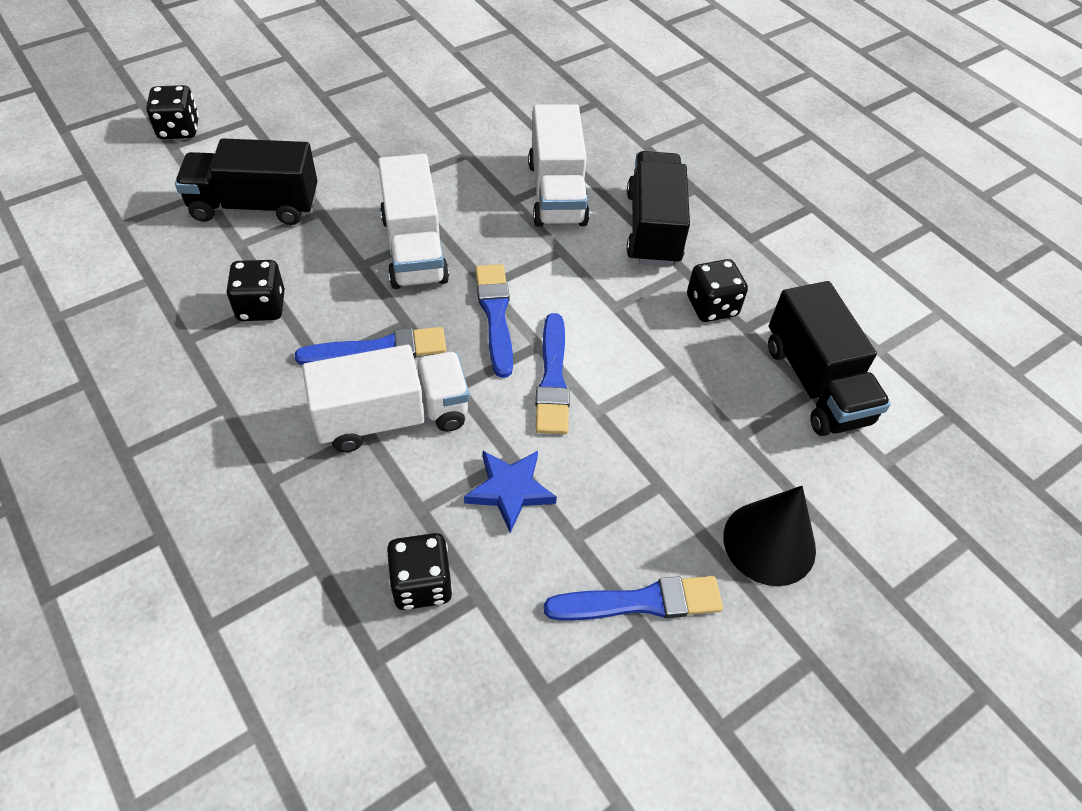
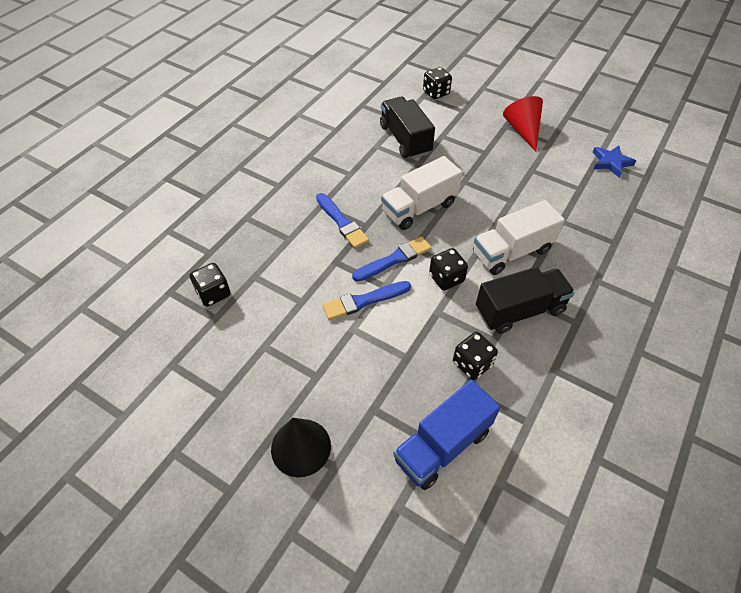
camera: 70 degrees right, 0 degrees up
(261, 307) = (343, 170): black dice -> black dice (446, 278)
(345, 84) = (523, 130): none -> red cone
(392, 417) = (302, 245): white truck -> none
(510, 490) = (281, 308): blue star -> blue star (611, 162)
(640, 602) = (236, 390): blue brush -> none
(816, 383) = (442, 445): black truck -> blue truck

